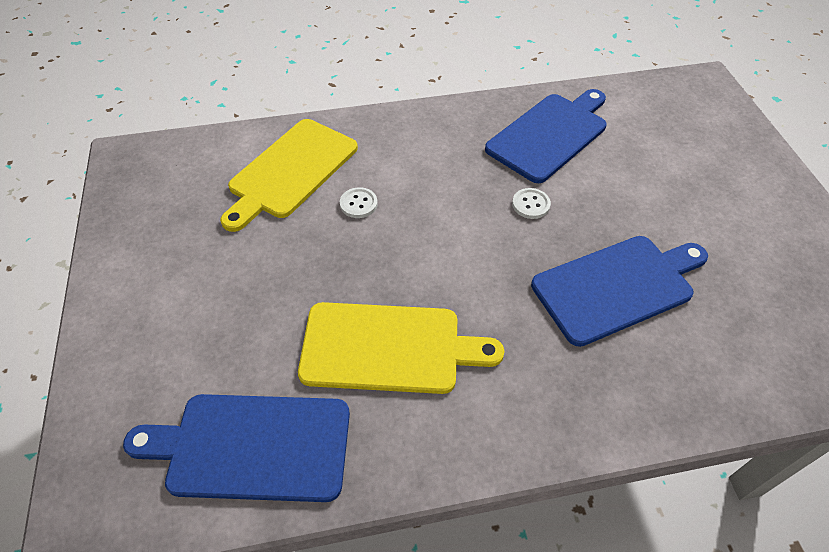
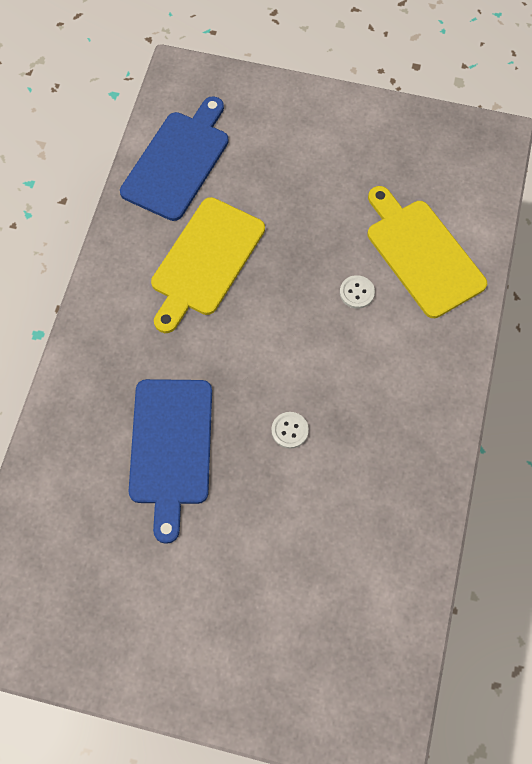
camera: 115 degrees right, 15 degrees up
(550, 135) = (372, 502): blue cutting board -> none

